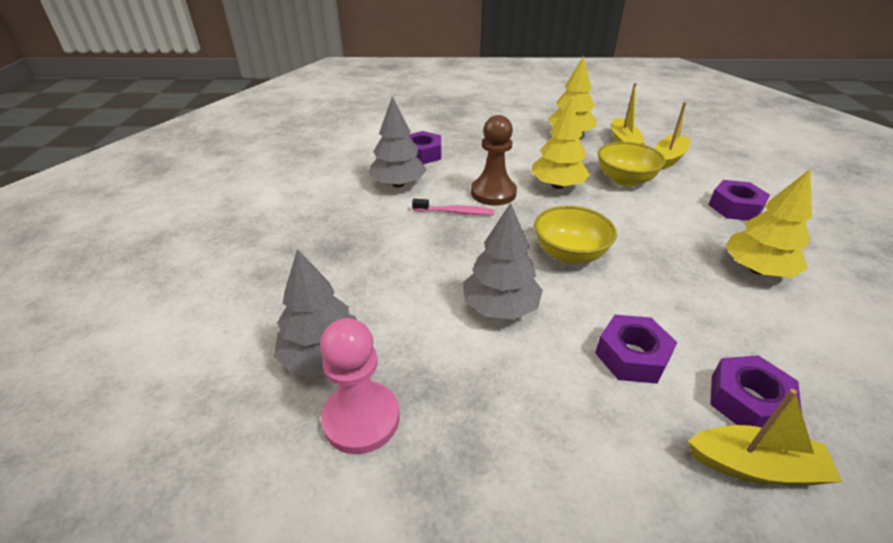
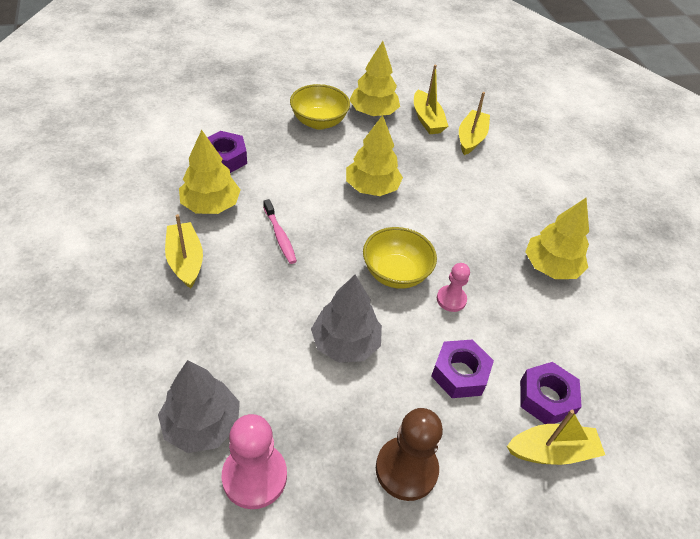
camera: 20 degrees left, 10 degrees up
(360, 220) = (185, 260): none -> yellow boat
(398, 184) = (211, 205): grey tree -> yellow tree
(455, 212) = (280, 236): pink toothbrush -> pink toothbrush turned 75 degrees clockwise
(493, 193) = (311, 205): brown pawn -> brown pawn (406, 469)
(625, 180) = (434, 173): yellow bowl -> yellow bowl (319, 122)
(630, 284) = (451, 299): none -> pink pawn
(735, 207) = (532, 197): purple nut -> none

